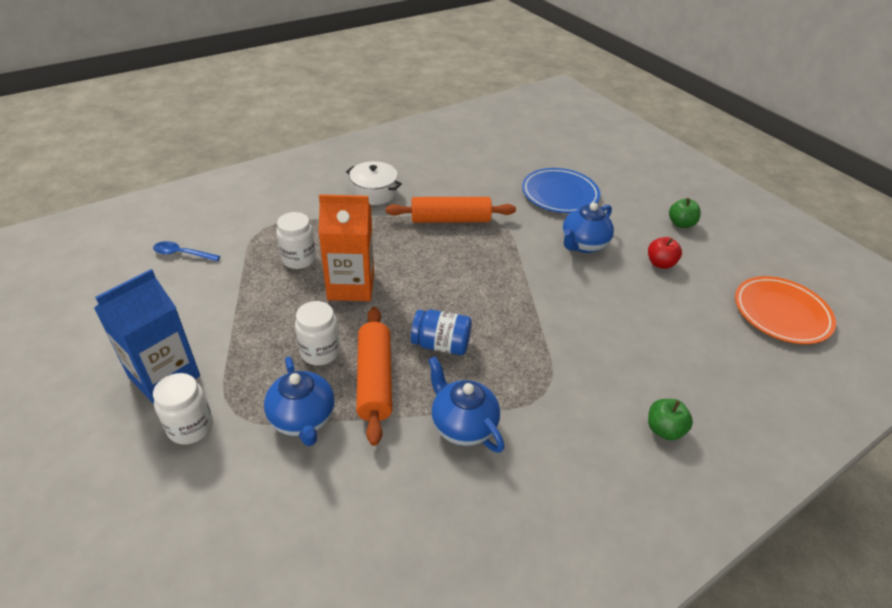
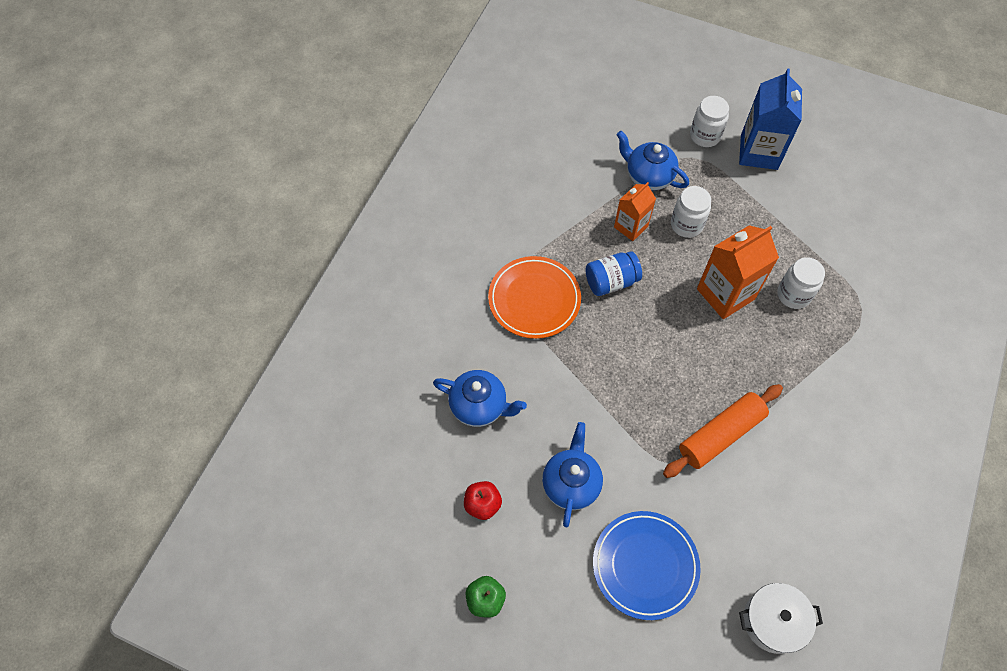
camera: 150 degrees right, 20 degrees up
(182, 254) = (882, 242): blue spoon -> none
(374, 192) = (827, 426): white pot -> white pot (773, 621)
(375, 380) = (631, 226): orange rolling pin -> orange carton
(462, 425) = (549, 229): blue teapot -> blue teapot (479, 406)
(664, 429) = (413, 304): green apple -> none
(781, 313) = (344, 501): orange plate -> orange plate (534, 299)

